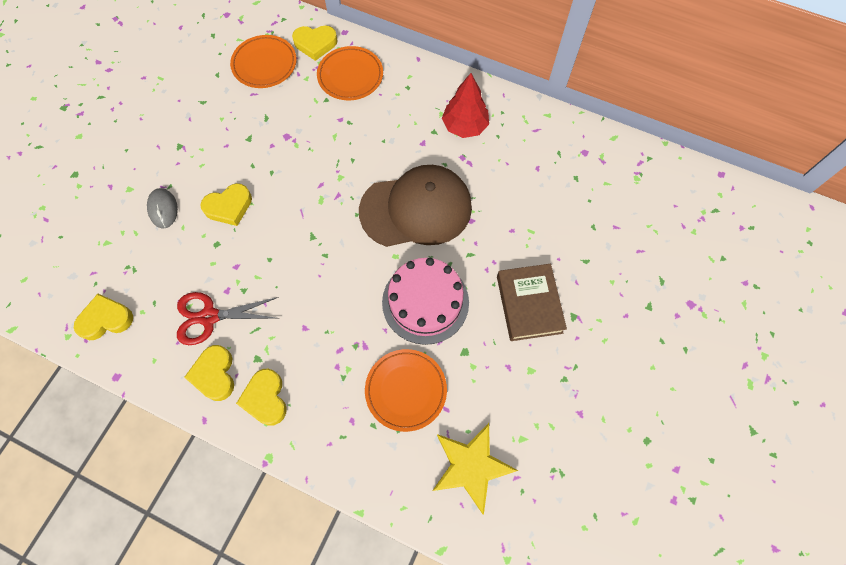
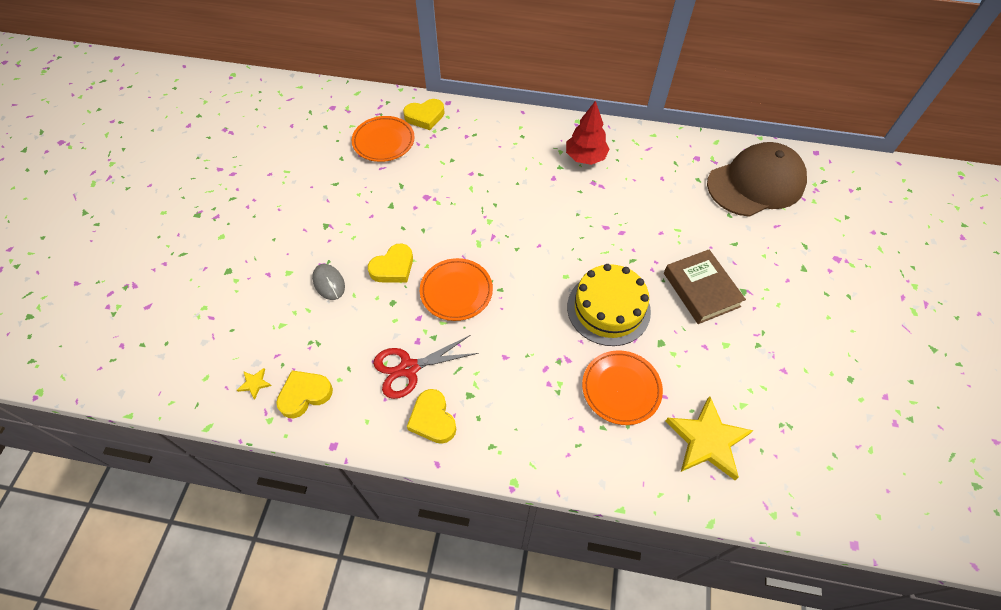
camera: 15 degrees left, 10 degrees down
(65, 296) = (254, 383): none -> yellow star
(265, 398) = (491, 429): yellow heart -> none
(350, 76) = (467, 137): orange plate -> orange plate (456, 291)
(416, 209) = (569, 233): brown cap -> brown cap (755, 183)
(425, 302) = (608, 309): pink cake -> yellow cake

